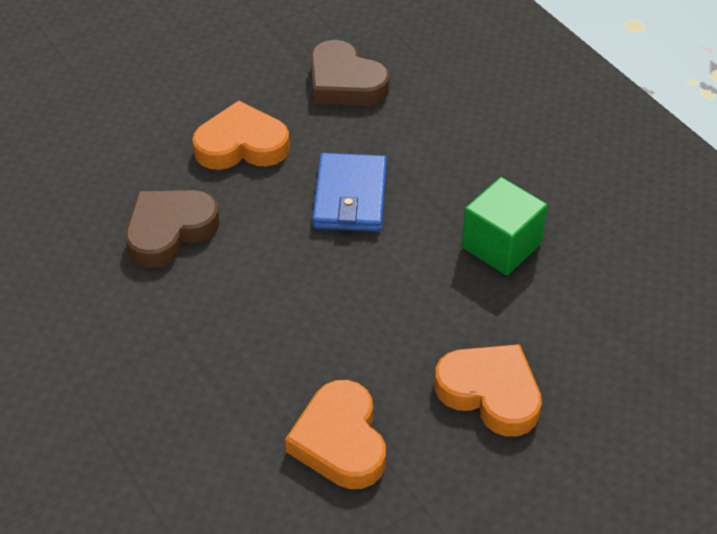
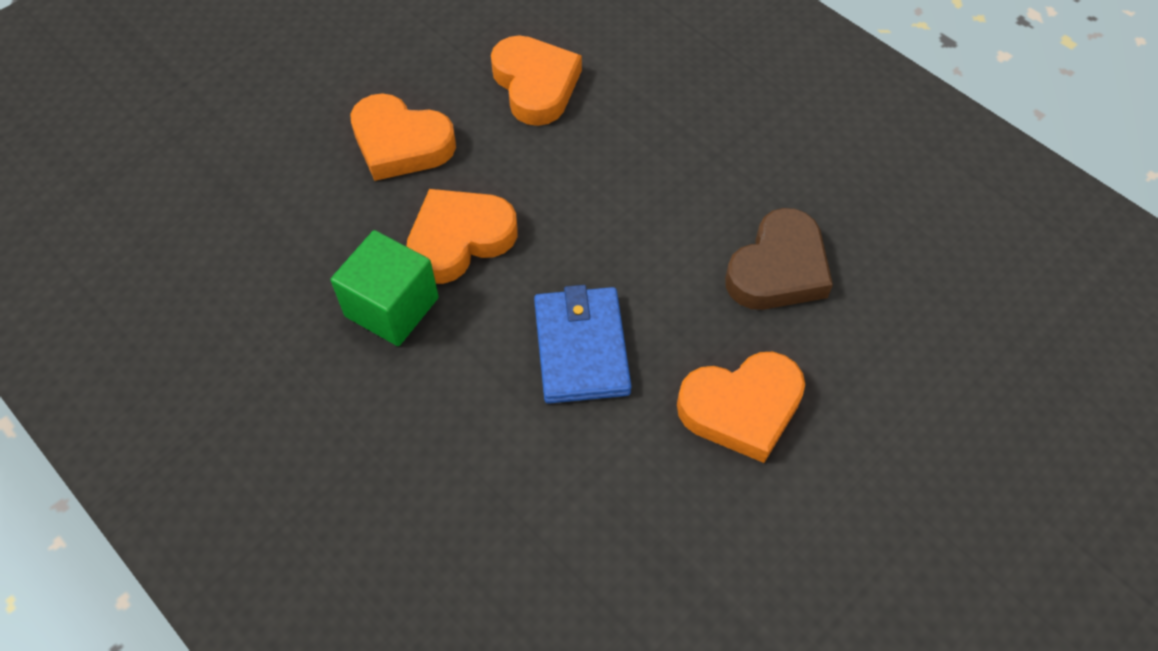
camera: 170 degrees right, 10 degrees up
(345, 82) = (632, 553): brown heart -> none
(439, 292) = (459, 239): none -> orange heart

